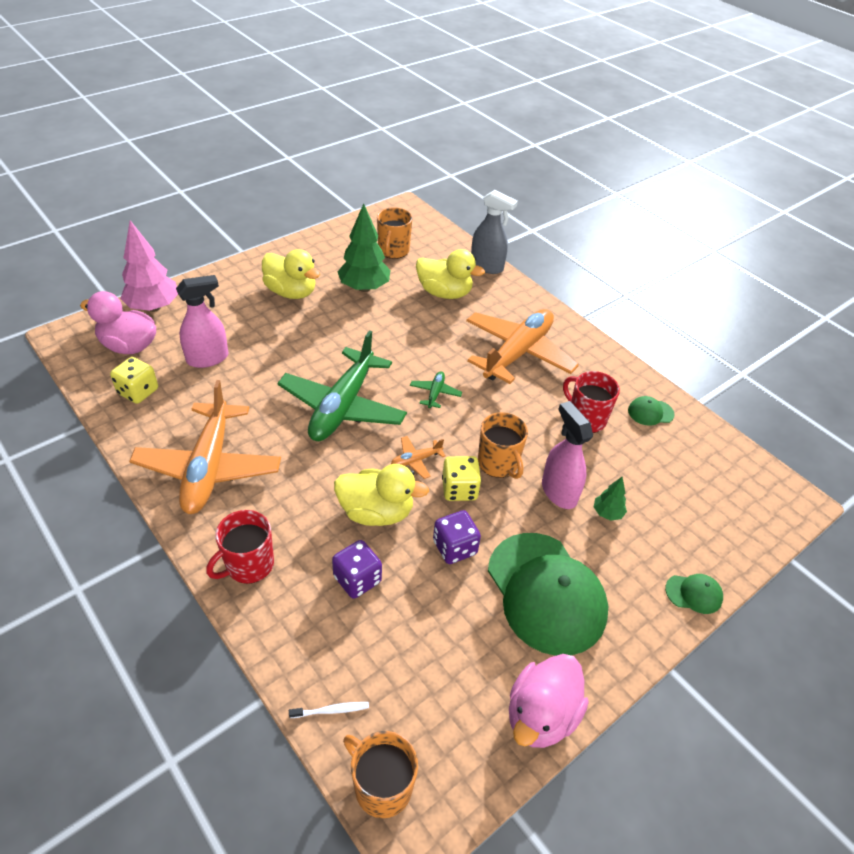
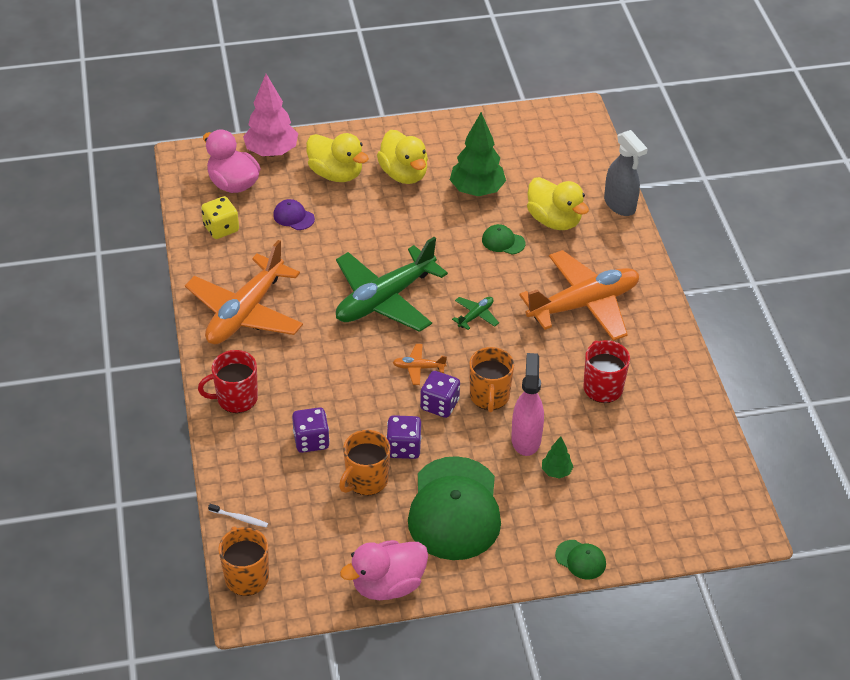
camera: 30 degrees right, 0 degrees up
(208, 358) = (293, 217): pink spray bottle -> purple cap
(376, 512) = (358, 397): yellow duck -> yellow duck (336, 174)
(393, 251) = (532, 158): orange mug -> orange mug (366, 480)
(459, 489) = (439, 405): yellow dice -> purple dice
(650, 412) = (672, 404): green cap -> green cap (503, 241)

